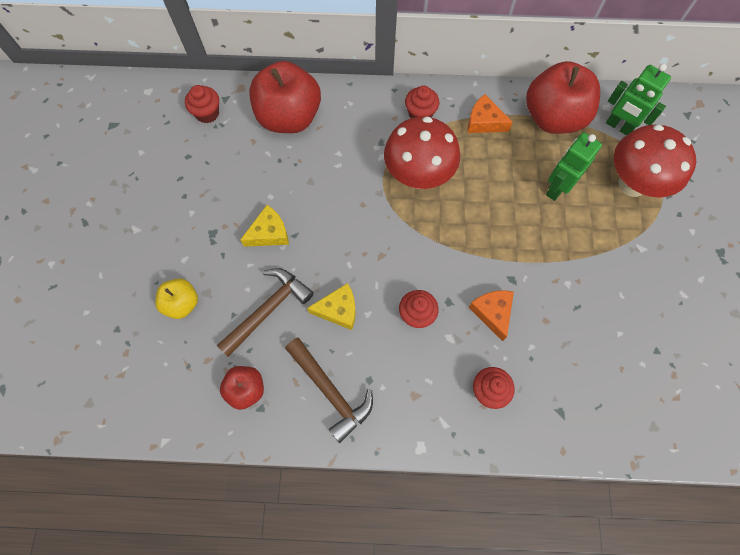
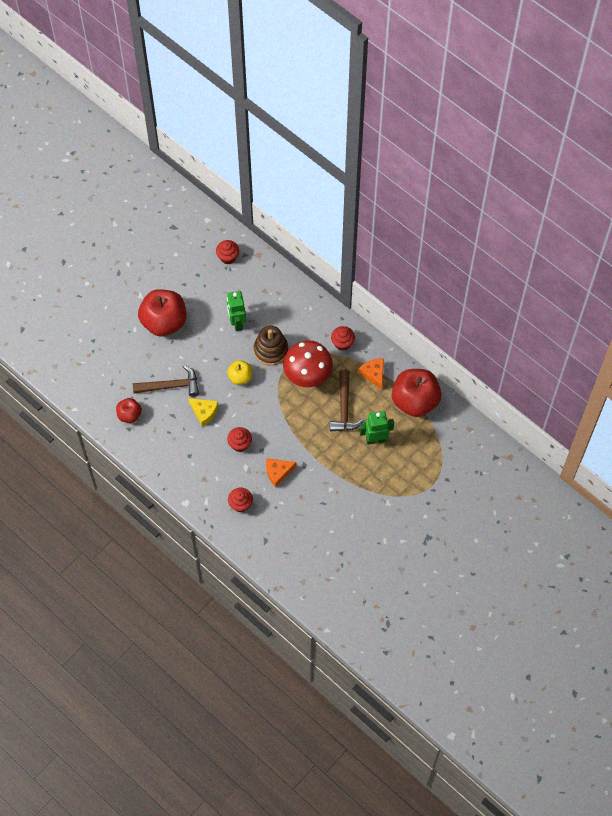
camera: 40 degrees right, 5 degrees down
(182, 303) = (133, 351): yellow apple -> yellow apple (240, 377)
(269, 233) = (204, 348): yellow cheese -> none
(289, 117) = (269, 292): red apple -> red apple (164, 322)
(330, 391) = (167, 446): brown hammer -> brown hammer (344, 408)
(349, 178) = (271, 350): none -> brown stacking toy
(492, 312) = (278, 472): orange cheese -> orange cheese turned 135 degrees counterclockwise
(618, 126) = (447, 434): green robot -> green robot (237, 323)
(632, 184) = (419, 468): red mushroom -> none

